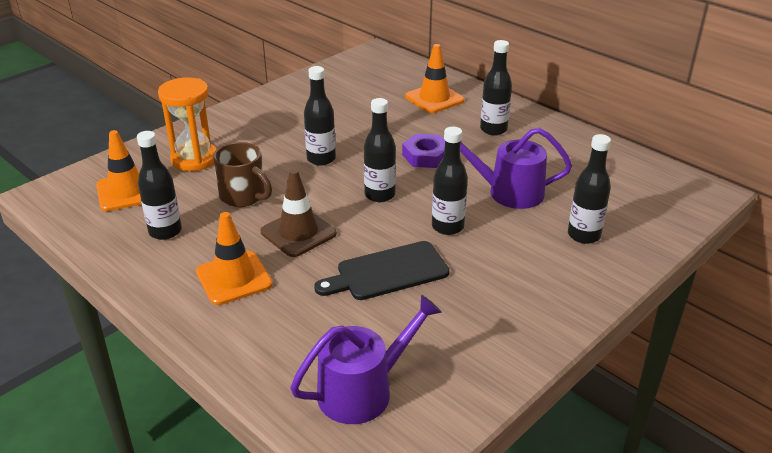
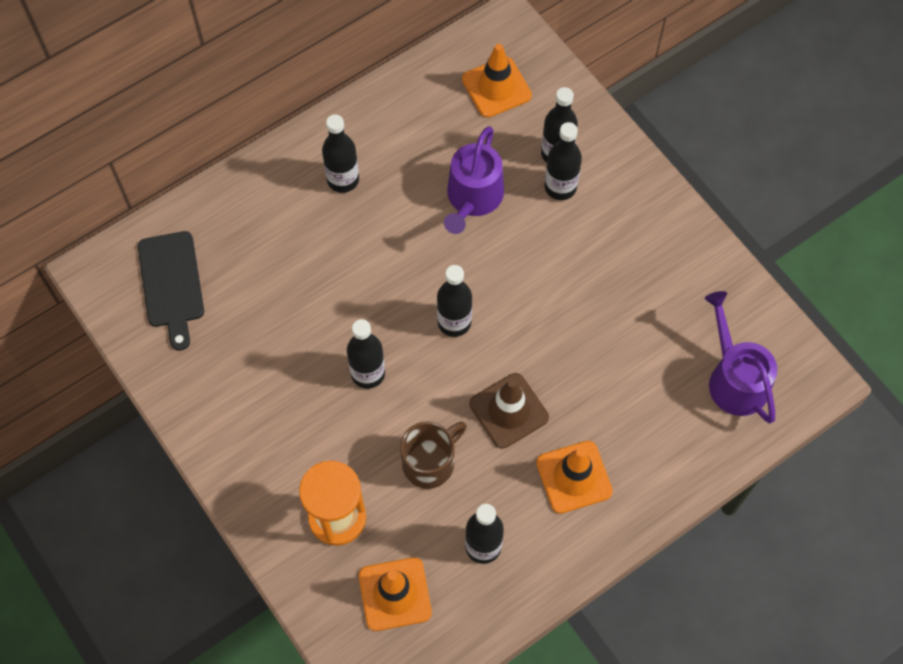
camera: 80 degrees left, 30 degrees up
(387, 272) = (586, 336): black cutting board -> black cutting board (171, 284)
(426, 156) = (385, 262): purple nut -> none
(434, 98) = (252, 226): orange traffic cone -> orange traffic cone (496, 87)
(447, 227) = (522, 268): black bottle -> black bottle (560, 187)

